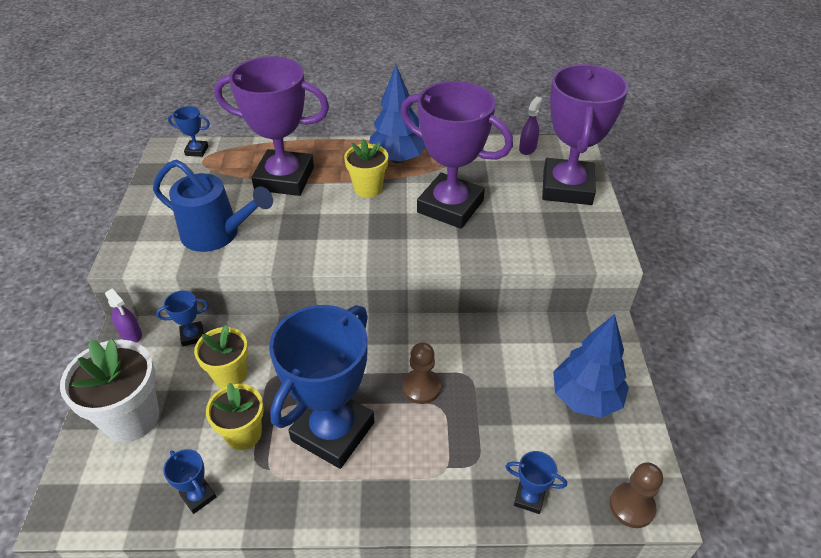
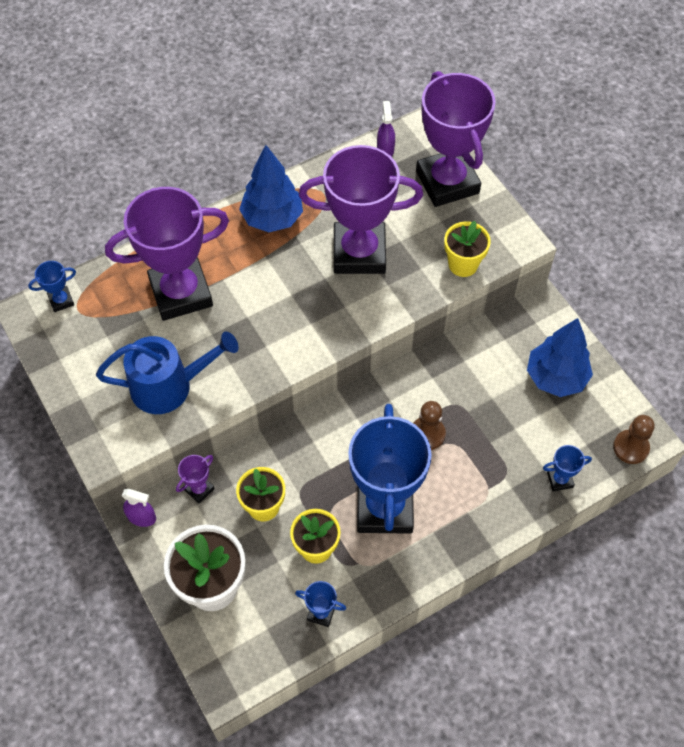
camera: 30 degrees left, 15 degrees up
(192, 336) = (199, 489): blue trophy -> purple trophy
(368, 188) = (270, 267): yellow flower pot -> yellow flower pot (463, 264)

